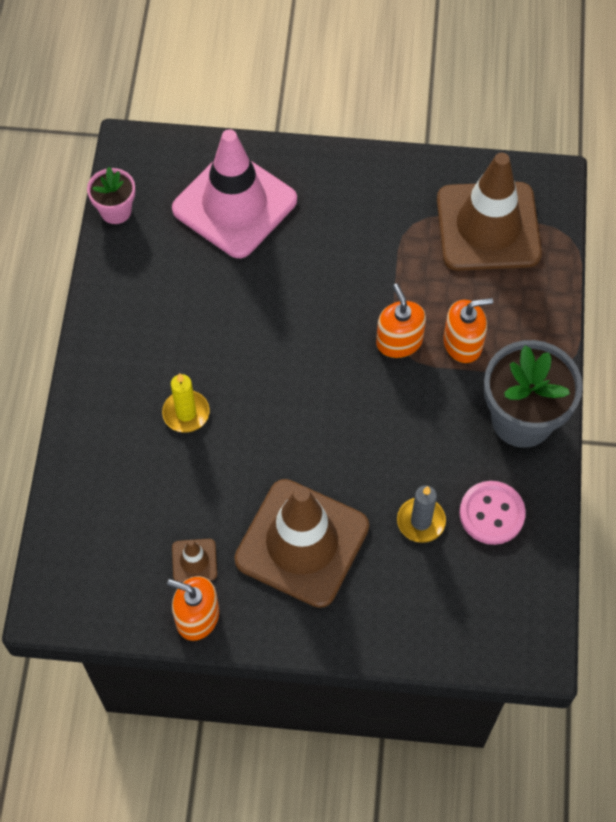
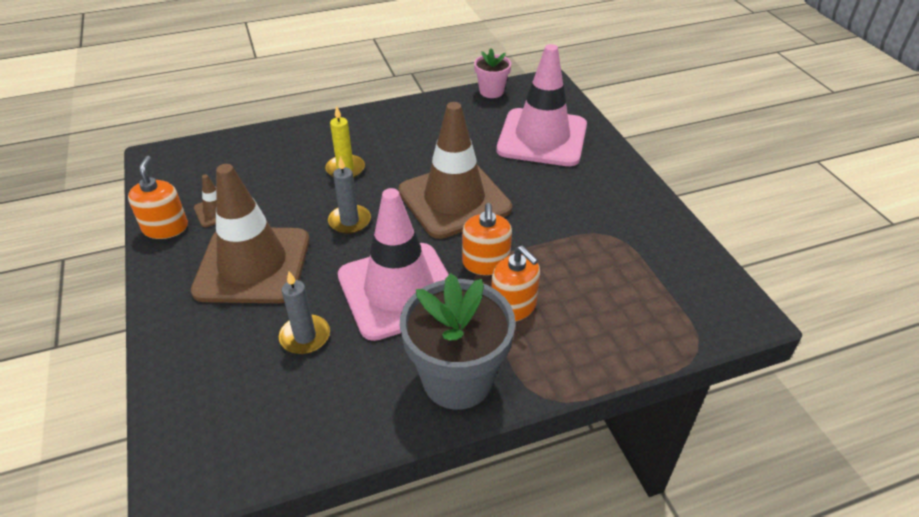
camera: 65 degrees right, 20 degrees down
(278, 436) = (349, 221): none -> grey candle
(399, 341) = (486, 263): orange soap dispenser -> orange soap dispenser turned 135 degrees clockwise
(400, 426) = (399, 290): none -> pink traffic cone
(488, 227) = (652, 285): brown traffic cone -> brown traffic cone (454, 200)
(491, 514) = (335, 389): pink button -> none

